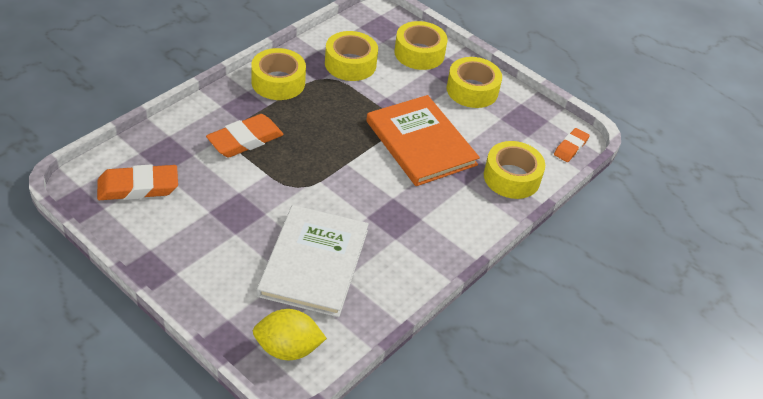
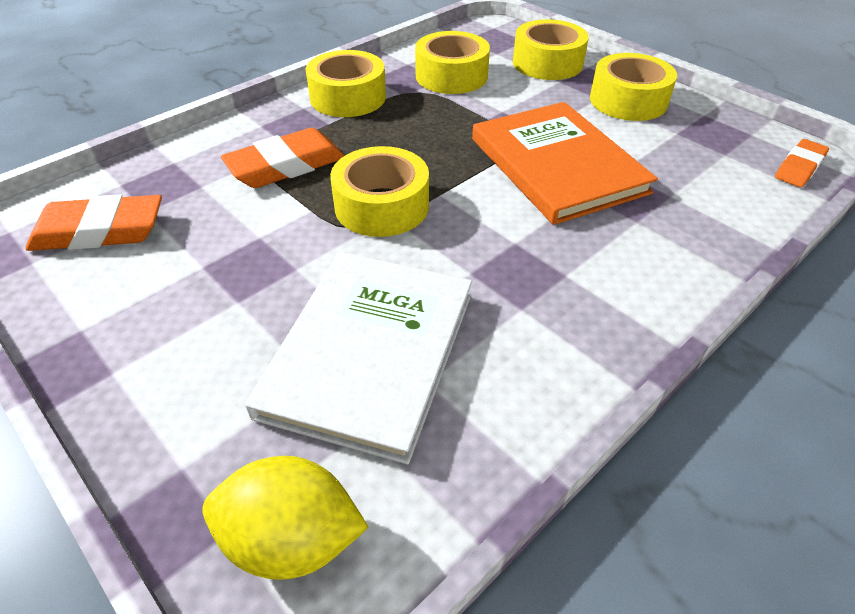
camera: 10 degrees right, 0 degrees up
(511, 177) = (713, 210): yellow tape -> yellow tape (381, 206)

